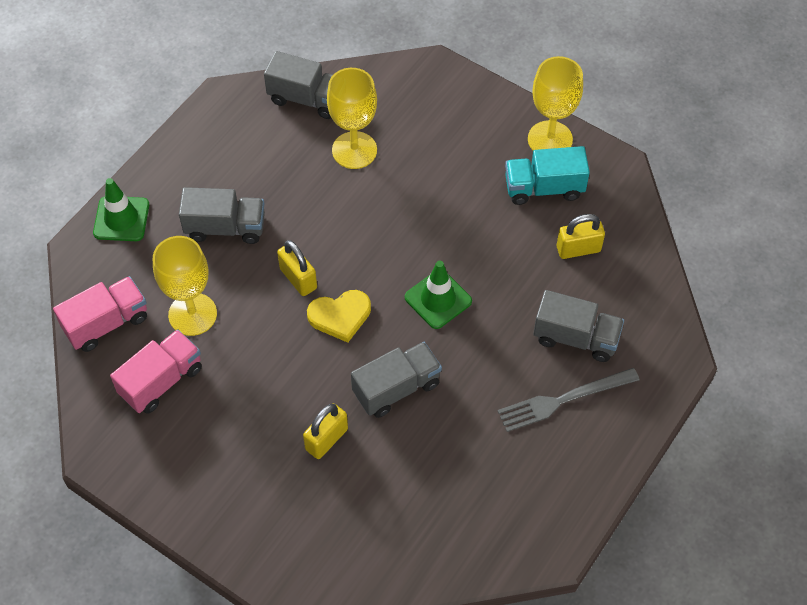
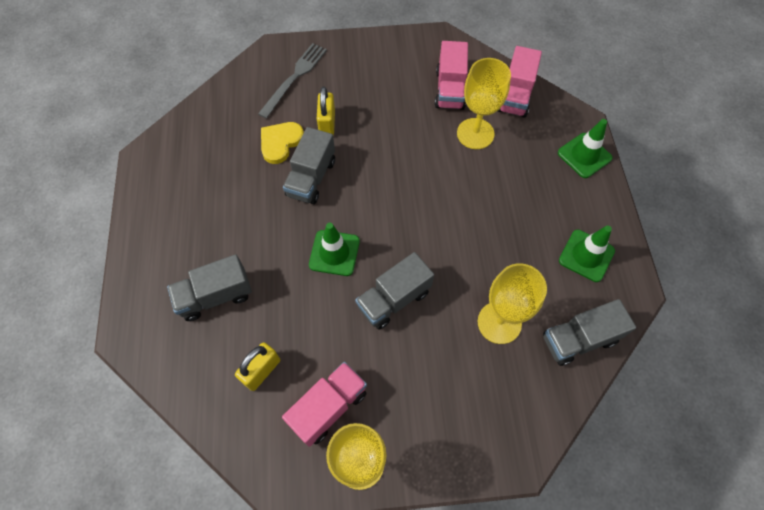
camera: 140 degrees right, 5 degrees up
(225, 227) = (518, 197): grey truck -> grey truck (394, 299)
(228, 144) = (586, 255): none -> green traffic cone
(298, 278) = (437, 199): yellow padlock -> none
(340, 316) = (387, 195): yellow heart -> yellow heart (280, 143)
(544, 188) = (328, 407): turquoise truck -> pink truck
(564, 399) = (195, 247): grey fork -> grey fork (294, 78)

